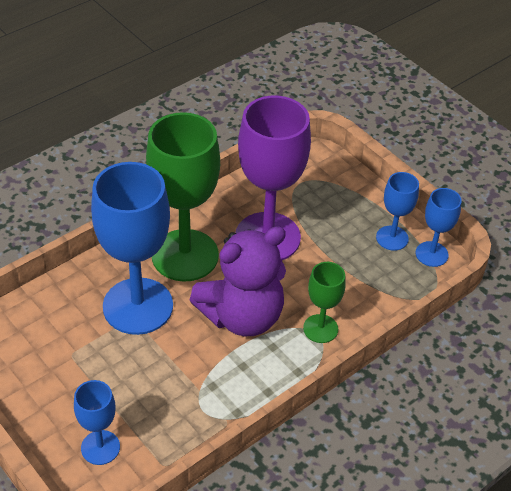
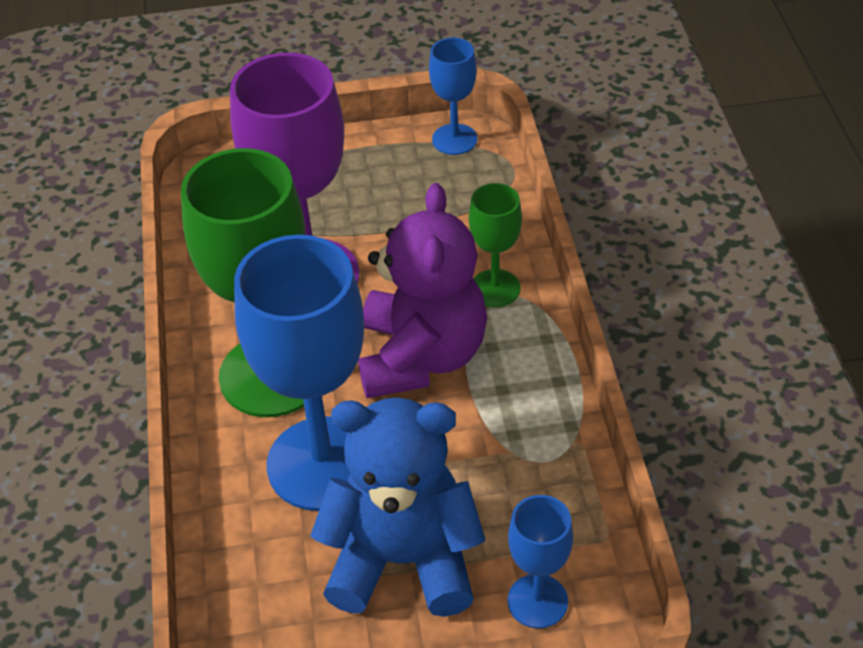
camera: 55 degrees left, 0 degrees up
(94, 371) = (403, 560): none -> blue teddy bear
(392, 238) = (403, 162): blue goblet -> none

